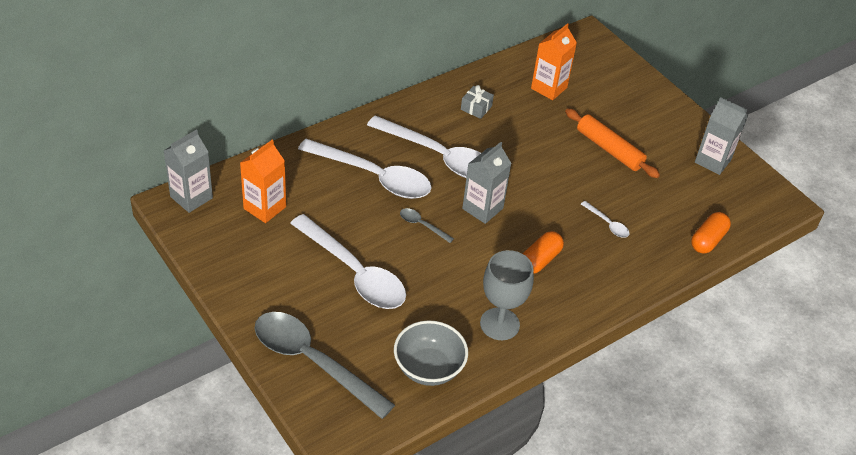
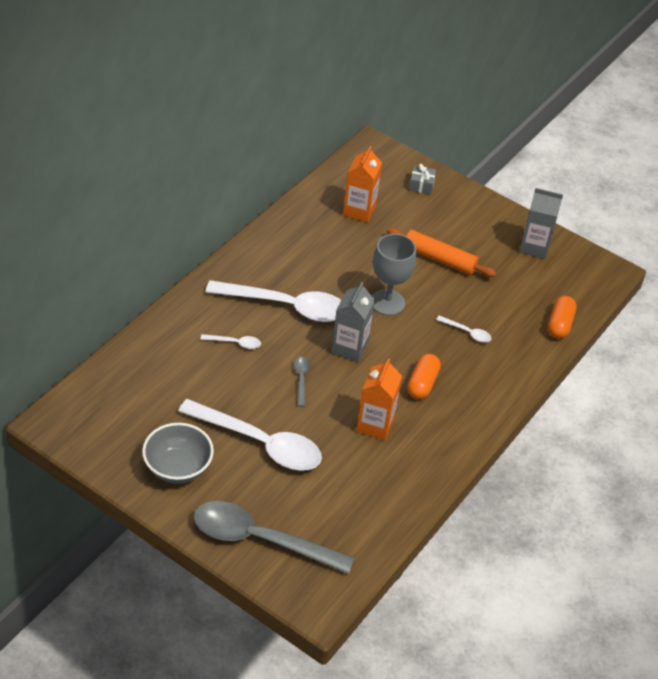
camera: 20 degrees left, 0 degrees up
(191, 197) = (67, 411): grey carton -> none
(264, 208) = (144, 402): orange carton -> orange carton (375, 425)
(374, 177) = (235, 343): white spoon -> white spoon, size x0.41
(422, 225) = (301, 379): grey spoon -> grey spoon turned 75 degrees clockwise
(428, 368) = (368, 514): grey bowl -> grey bowl (178, 468)
(476, 108) = (300, 248): grey gift -> grey gift (421, 185)
(499, 324) = (412, 455): grey goblet -> grey goblet (387, 302)

